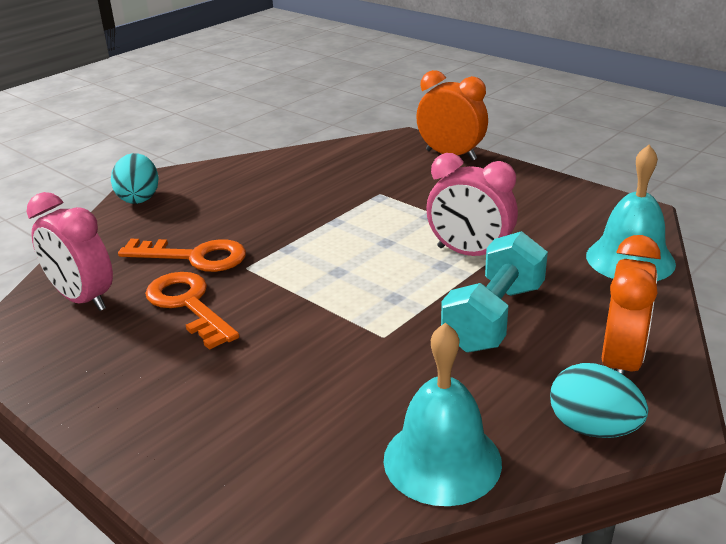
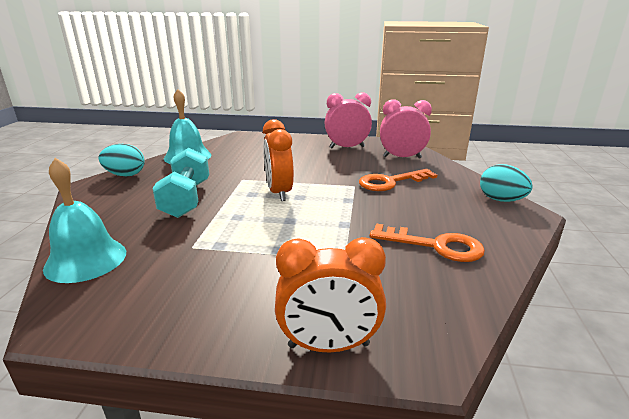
camera: 145 degrees right, 5 degrees down
(188, 305) = (352, 166): orange key -> orange key (435, 245)
(469, 253) = (222, 228): pink clock -> pink clock (347, 147)
(621, 362) = (107, 198): orange clock -> orange clock (279, 192)

